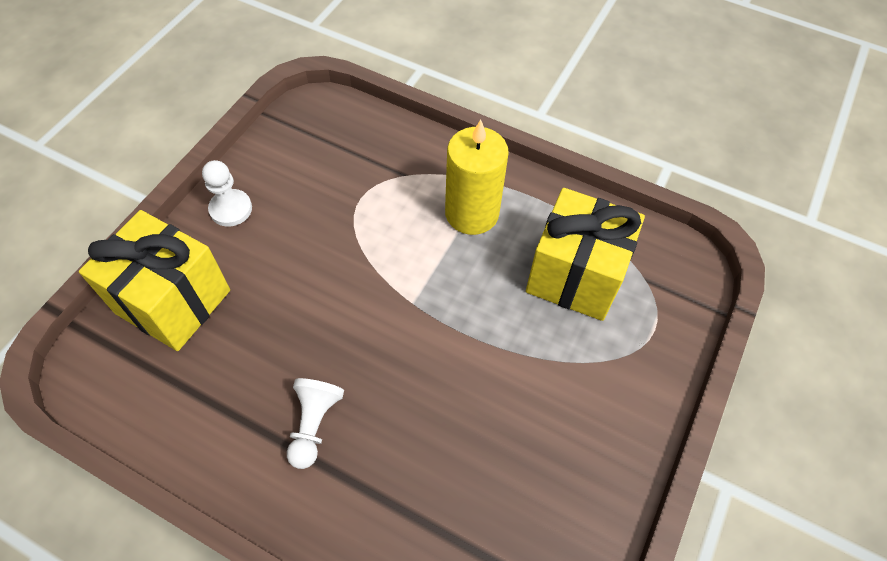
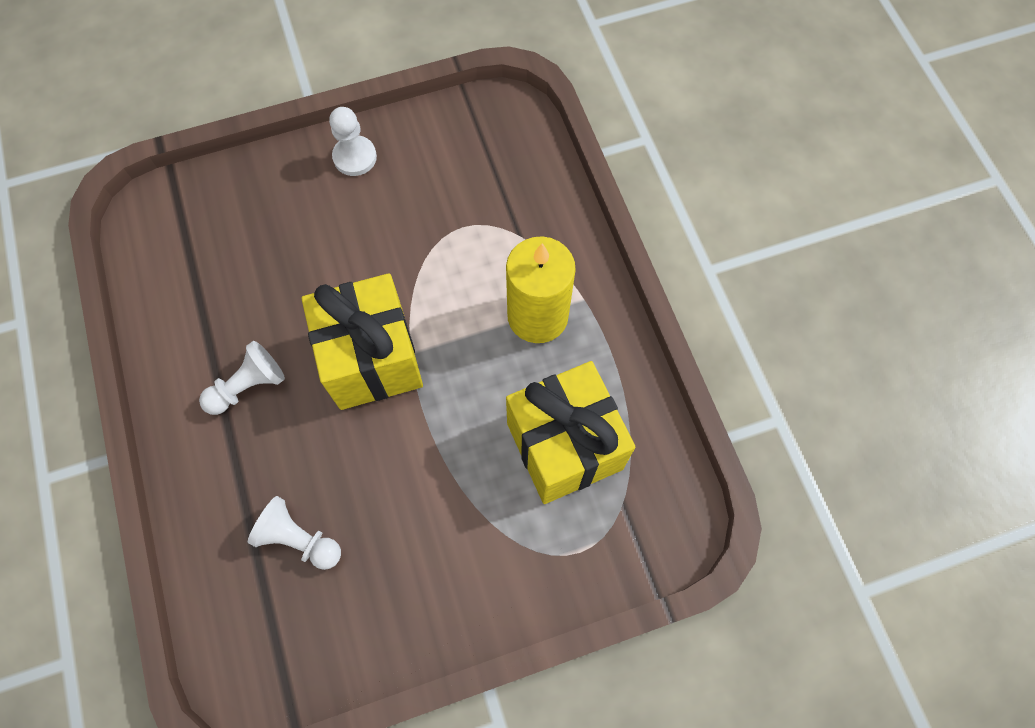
camera: 45 degrees right, 10 degrees up
(173, 302) = (246, 204): yellow gift -> yellow gift (371, 359)
(470, 494) = (299, 539): none -> white pawn

